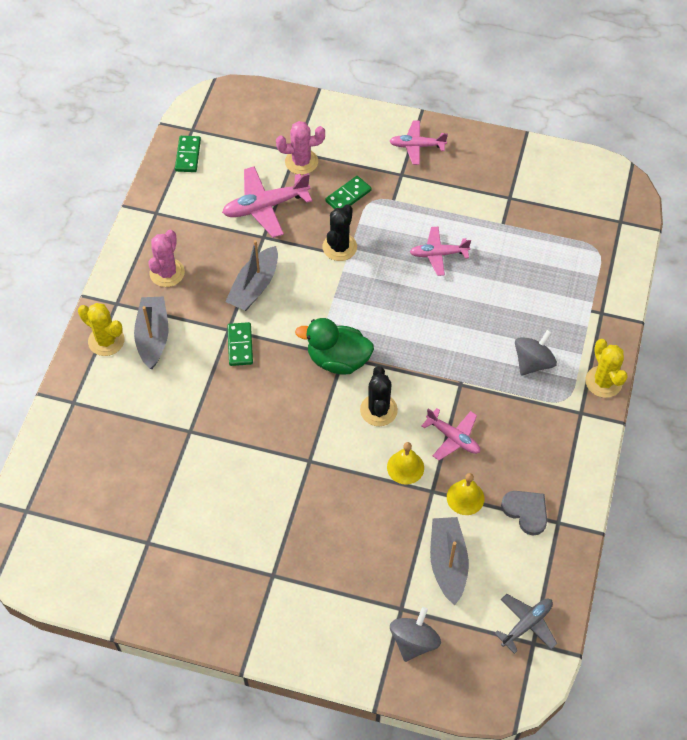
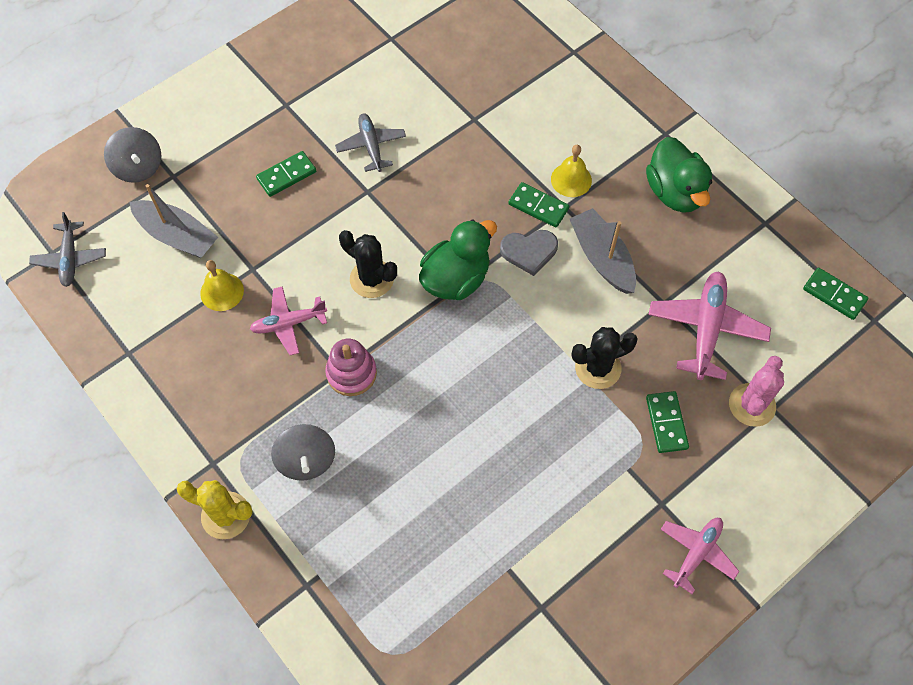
camera: 125 degrees right, 5 degrees up
(106, 341) = (625, 105): yellow cactus -> none
(153, 337) = (602, 142): grey boat -> none
(167, 273) = (675, 192): pink cactus -> green duck
(267, 485) = (371, 146): none -> grey plane
(338, 526) = (286, 175): none -> green domino
(339, 247) = (598, 368): black cactus -> black cactus turned 75 degrees counterclockwise
(405, 467) = (294, 263): yellow bell -> yellow bell (571, 179)
(438, 254) = (516, 463): pink plane -> none
(456, 376) = (351, 373): none -> pink stacking toy
(526, 512) = (163, 333): grey heart -> grey heart (529, 252)

